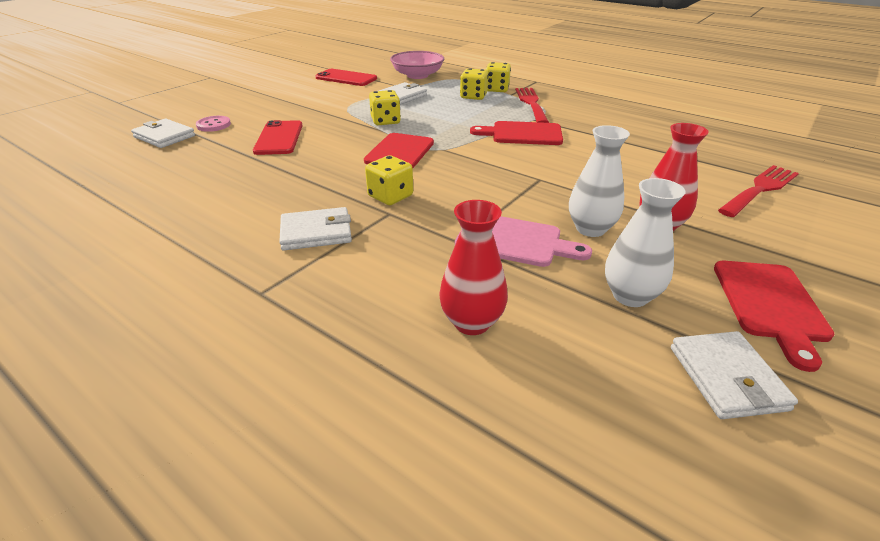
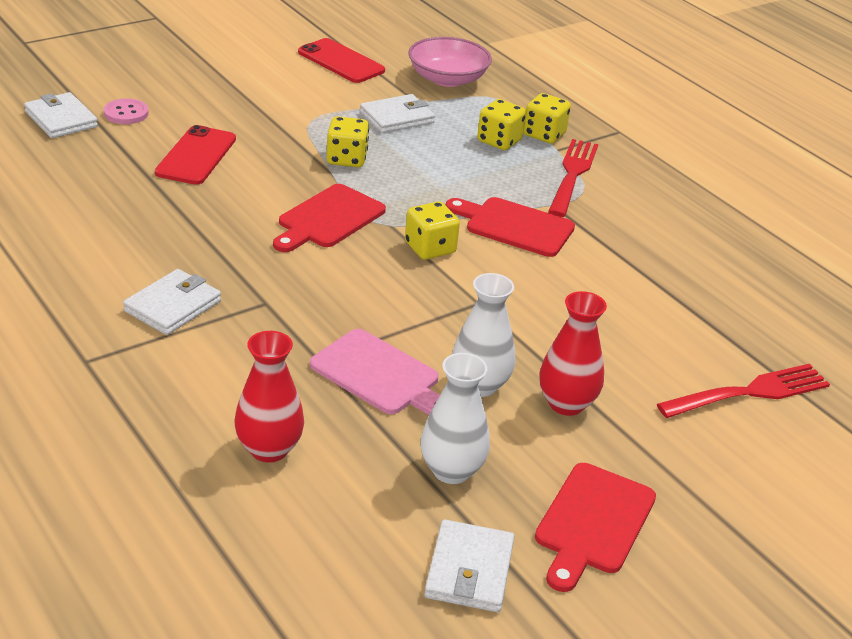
camera: 15 degrees right, 0 degrees up
(316, 232) = (173, 306): white wallet -> white wallet turned 60 degrees counterclockwise
(390, 196) = (280, 280): yellow dice -> yellow dice (430, 248)

